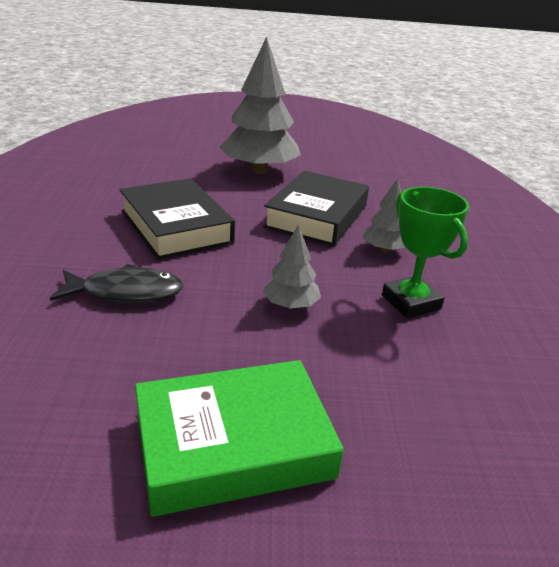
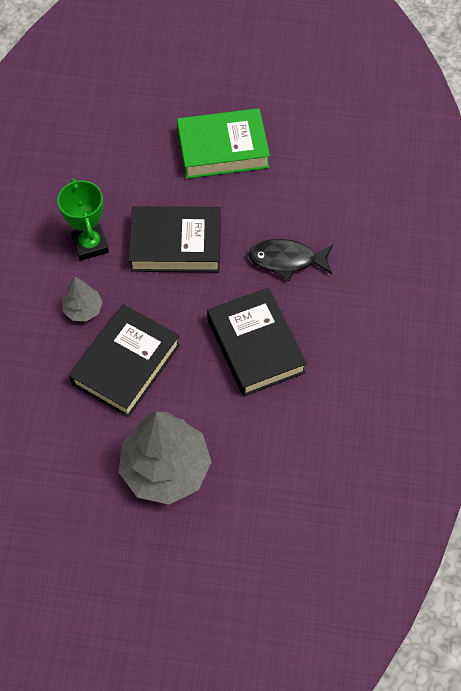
camera: 170 degrees left, 30 degrees up
(290, 305) = (176, 244): grey tree -> black book

